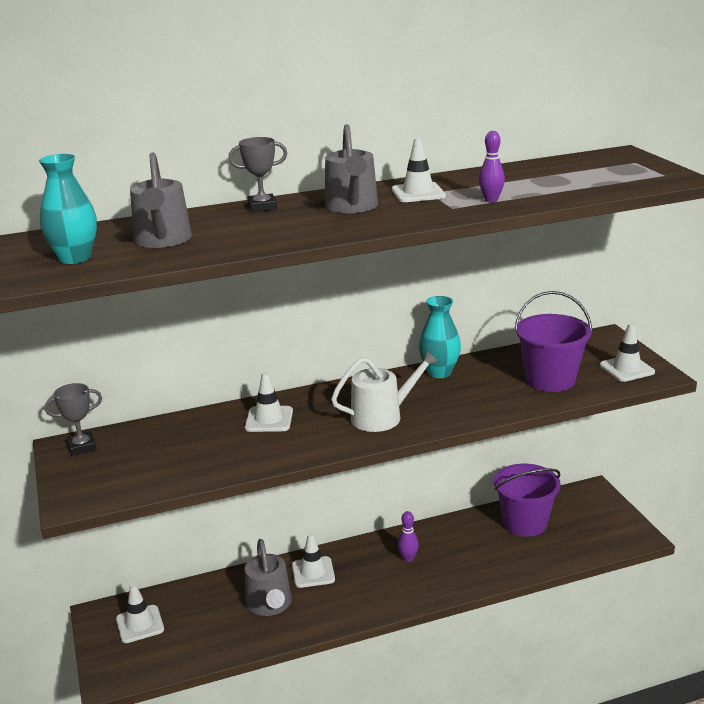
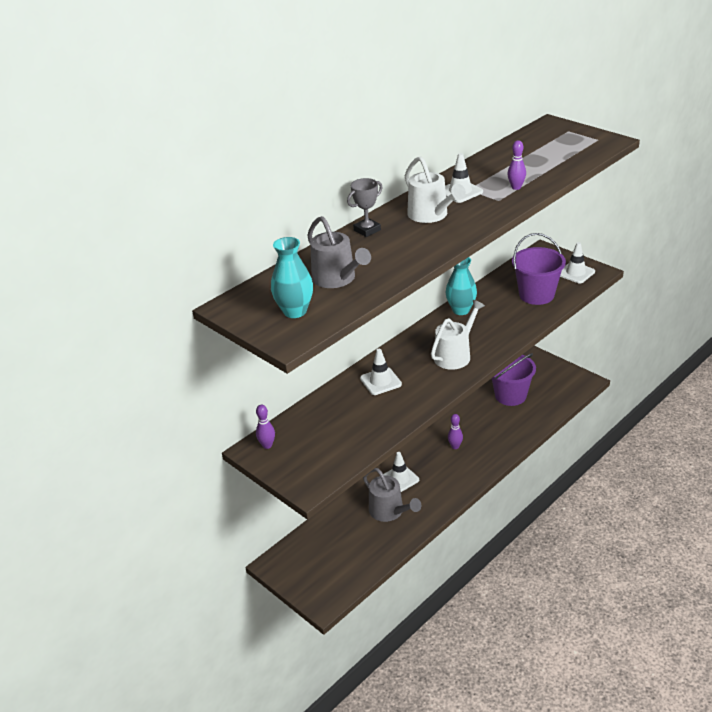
camera: 25 degrees left, 10 degrees up
(82, 447) = (267, 445): grey trophy -> purple bowling pin
(140, 624) = (310, 559): white traffic cone -> none
(352, 207) = (431, 215): grey watering can -> white watering can

